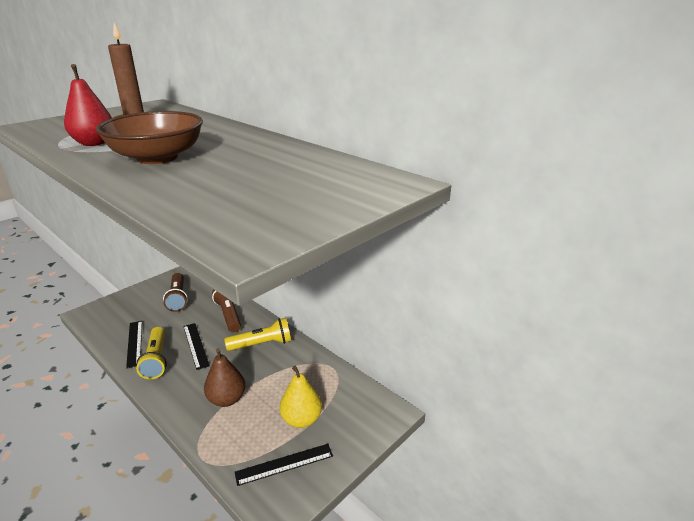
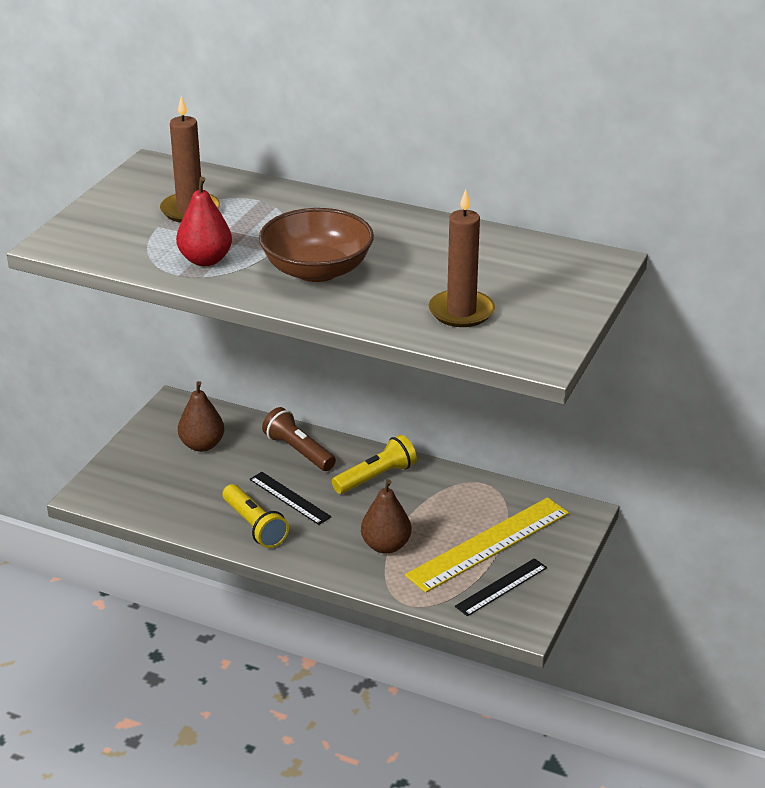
camera: 20 degrees left, 5 degrees up
(134, 343) = (203, 514): black ruler -> none
(178, 298) = (202, 445): brown flashlight -> brown pear
(225, 198) = (461, 312): none -> brown candle
(301, 419) = (488, 544): yellow pear -> yellow ruler

